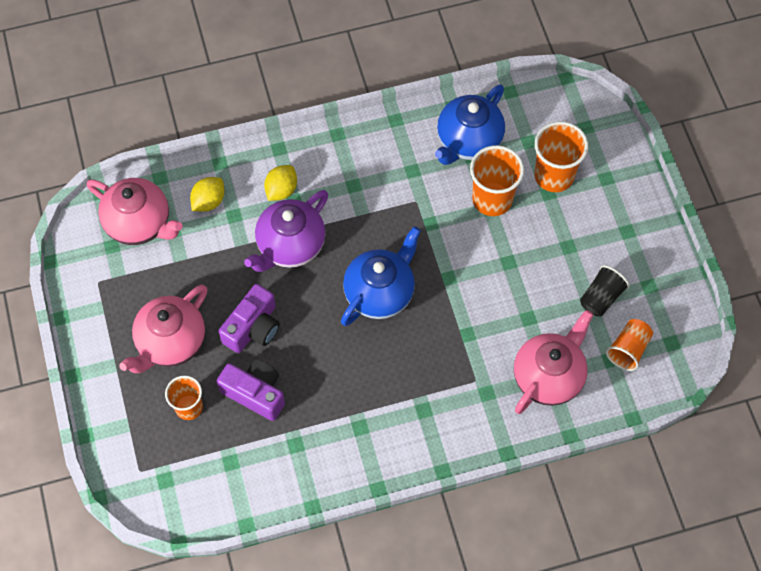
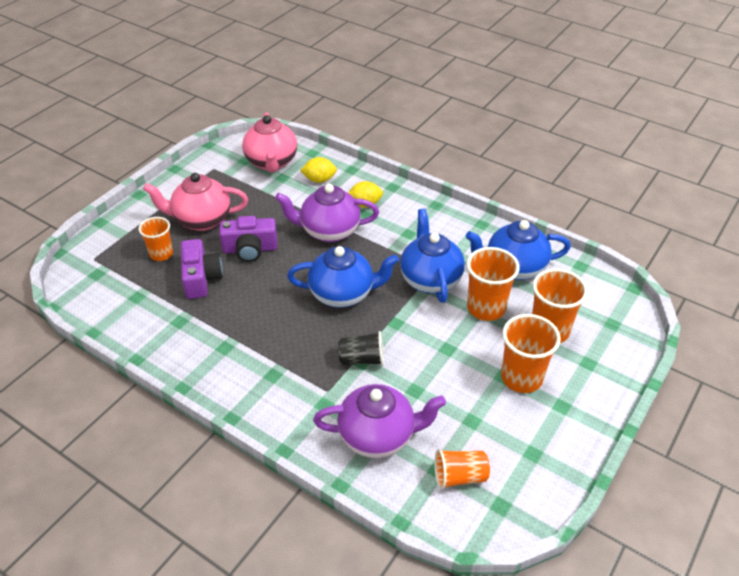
camera: 50 degrees right, 20 degrees down
(424, 213) = (430, 279): none -> blue teapot
(548, 376) = (378, 436): pink teapot -> purple teapot
(580, 235) = (521, 377): none -> orange cup
(601, 297) = (484, 426): black cup -> black cup (362, 359)

